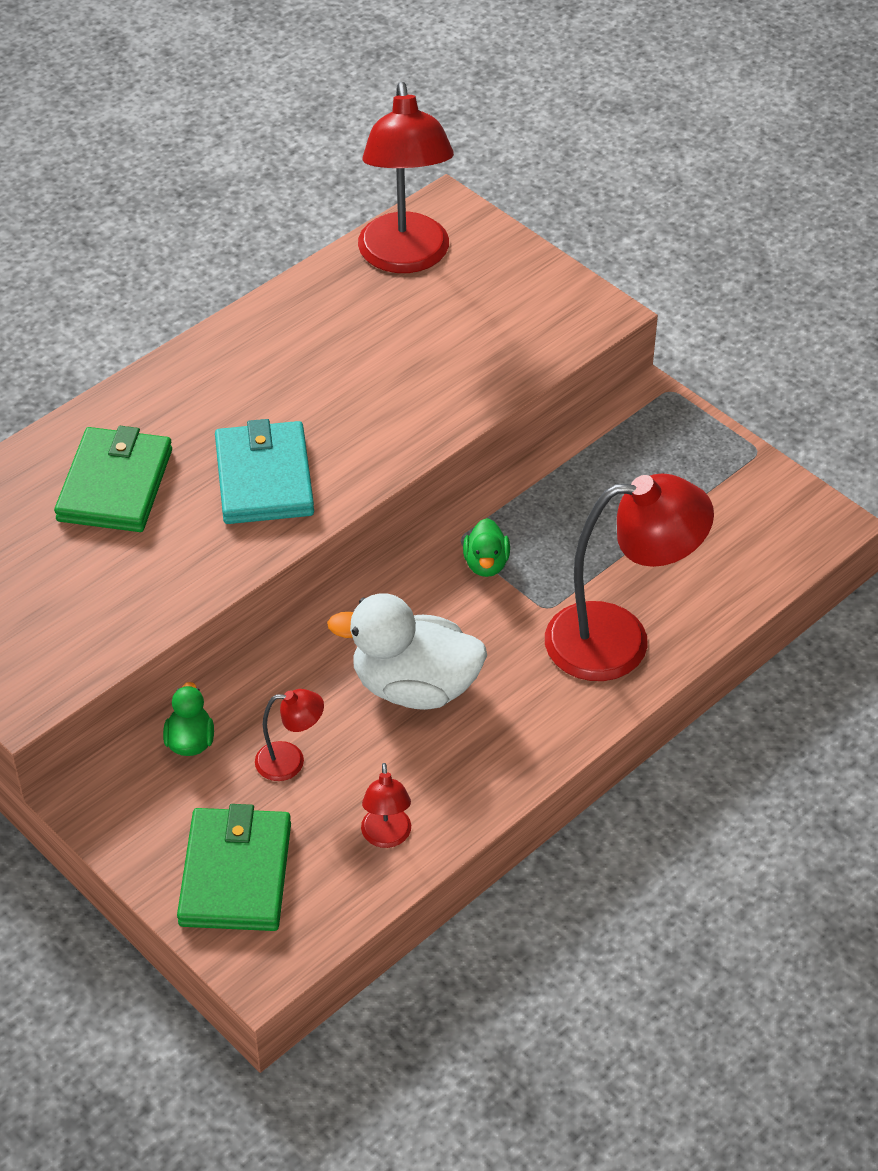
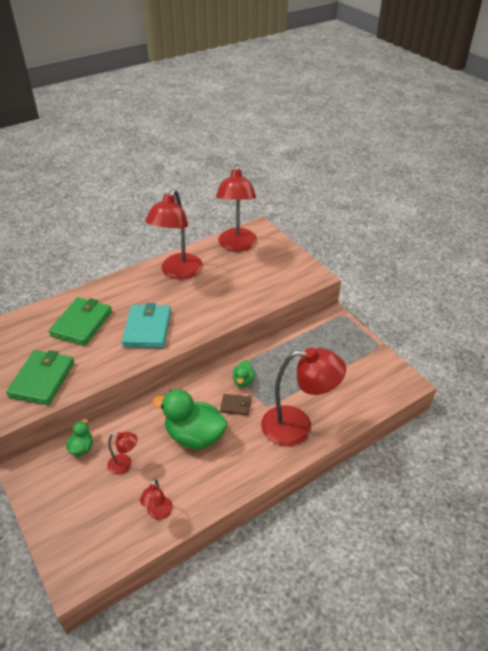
camera: 10 degrees right, 5 degrees down
(236, 873) = (79, 521): green wallet -> green wallet (42, 379)
(289, 340) = (178, 272): none -> red lamp
(414, 687) = (194, 436): white duck -> green duck
(483, 616) = (235, 406): none -> brown wallet

